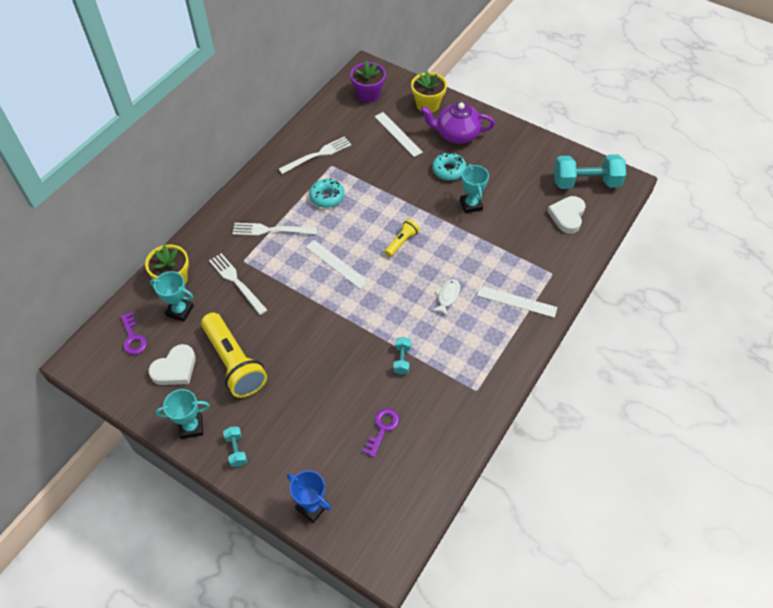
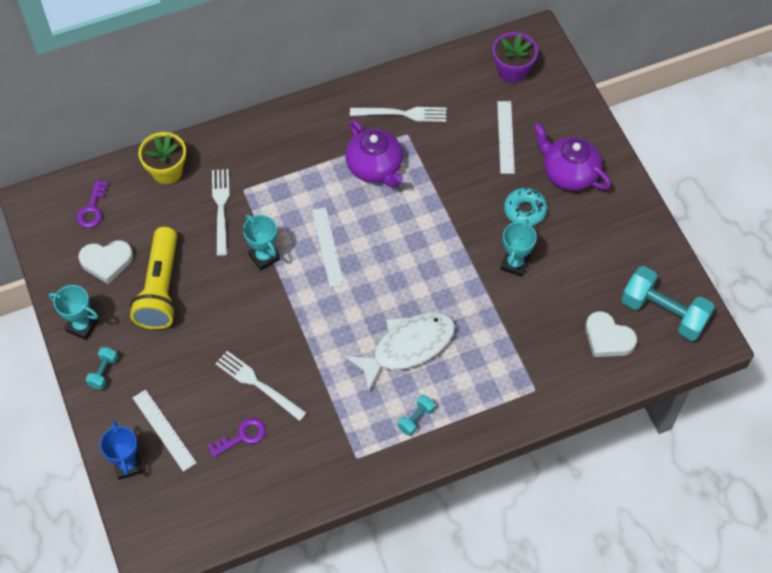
camera: 35 degrees right, 5 degrees up
(180, 310) = (150, 206): turquoise trophy -> turquoise trophy (264, 257)
(271, 230) = (293, 172): white fork -> white fork (258, 384)
(327, 197) = (375, 167): turquoise donut -> purple teapot
(401, 242) = (410, 262): yellow flashlight -> none
(402, 360) = (312, 383): turquoise dumbbell -> turquoise dumbbell (416, 419)
(427, 105) = (567, 119): yellow flower pot -> none
(447, 296) = (407, 347): white fish -> white fish, size x2.17
(516, 301) = (472, 396): white ruler -> white ruler (164, 430)
(567, 216) = (608, 338): white heart -> white heart turned 105 degrees counterclockwise

